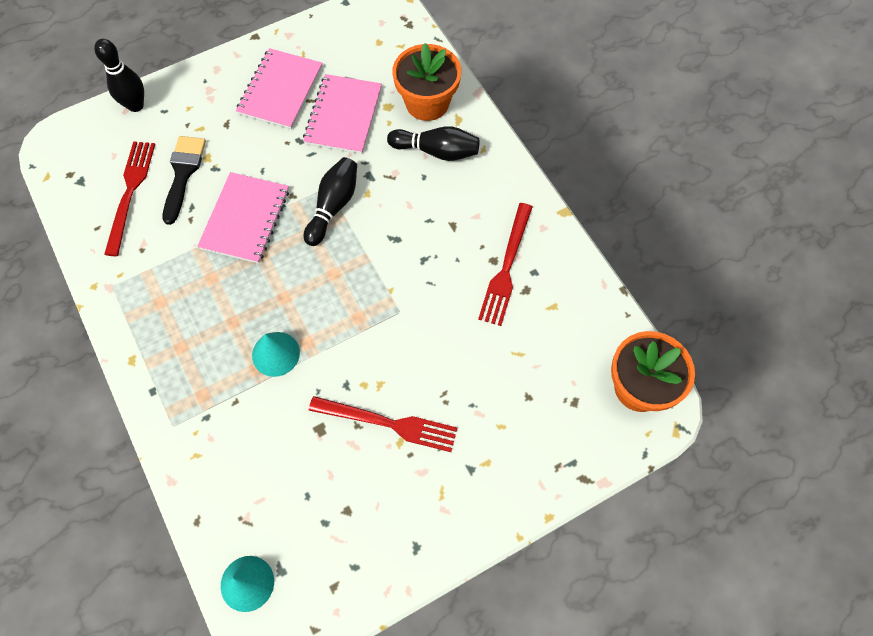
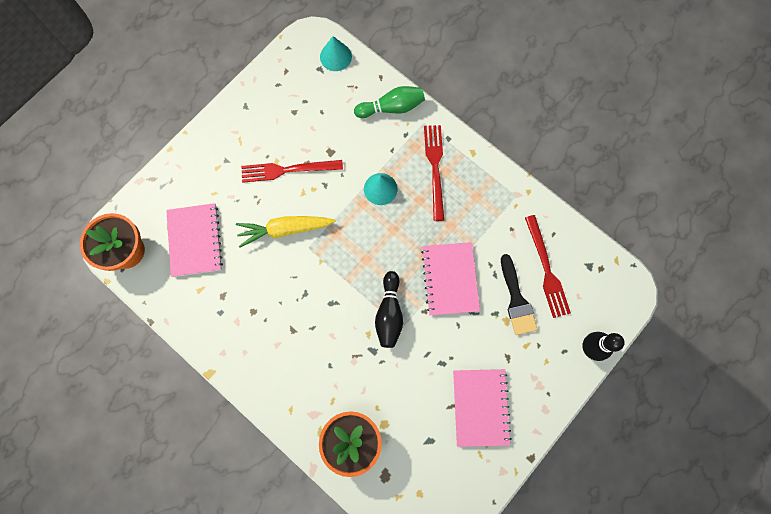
camera: 160 degrees right, 10 degrees up
(204, 465) = (392, 107): none -> green bowling pin
(343, 116) = (417, 401): pink notebook -> pink notebook (195, 240)
(421, 343) = (285, 229): none -> yellow carrot
(436, 151) = (327, 393): black bowling pin -> none
(506, 267) = (242, 309): red fork -> red fork (435, 168)

